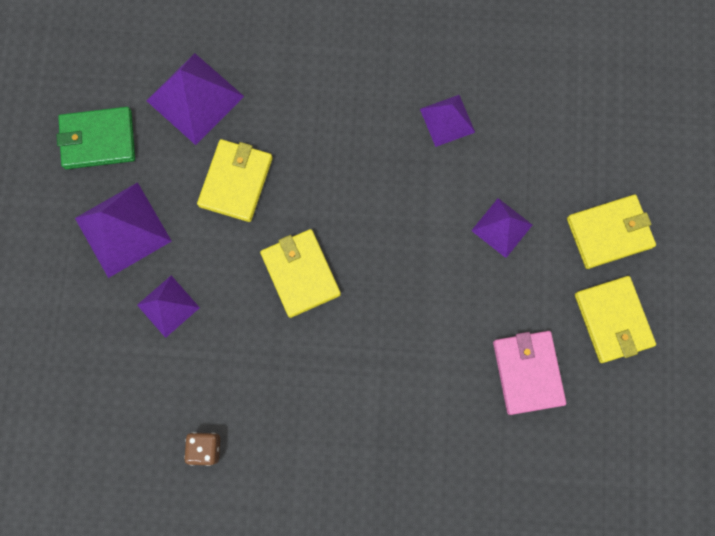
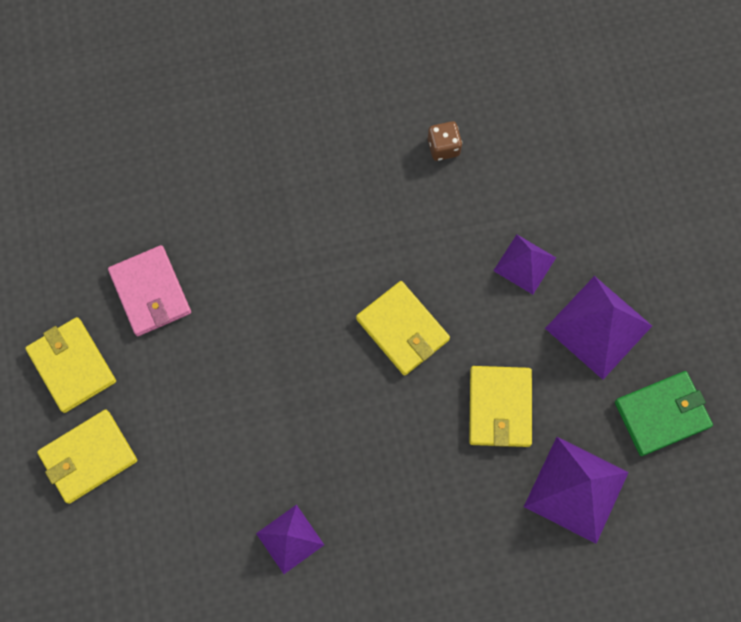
camera: 165 degrees right, 5 degrees down
(501, 227) = (205, 432): purple pyramid -> none

